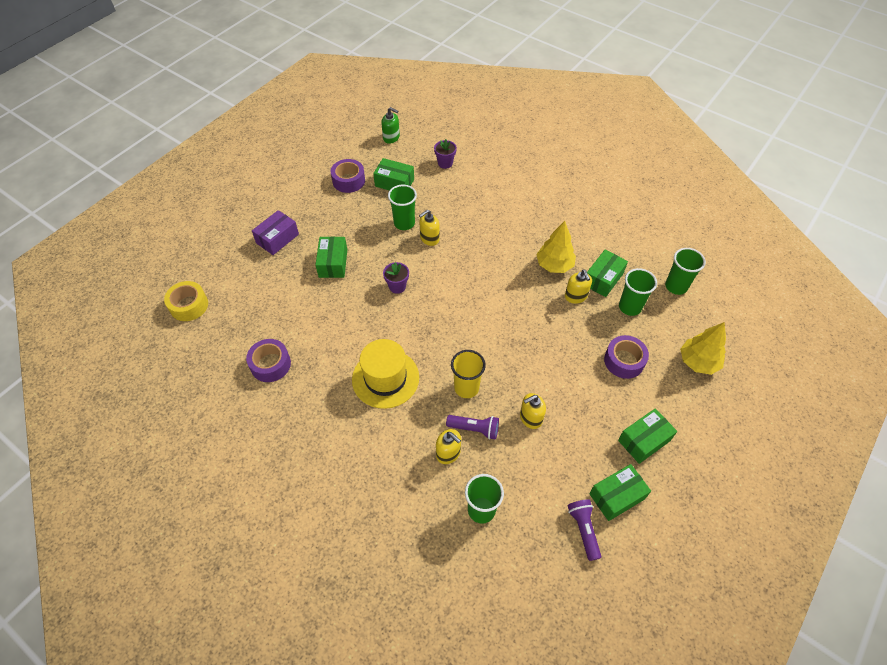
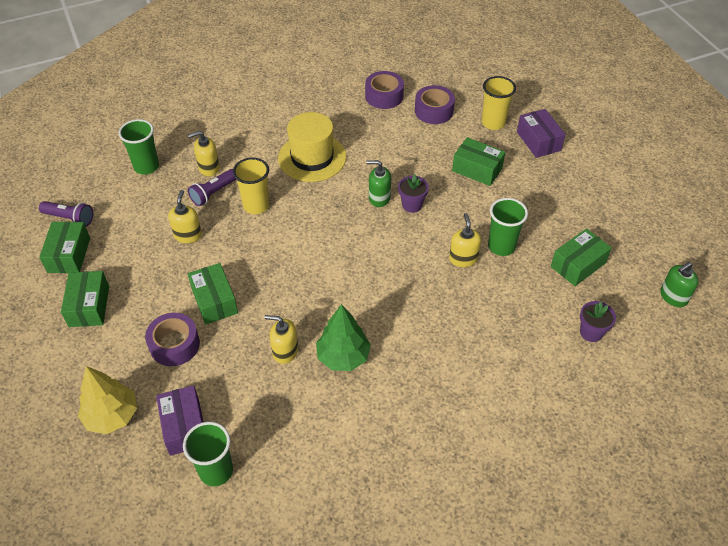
camera: 120 degrees right, 5 degrees down
(189, 305) = (486, 67): yellow tape -> none
(269, 273) = (493, 123): none -> yellow cup
(348, 181) = (603, 224): purple tape -> purple tape (434, 111)
(403, 309) = (379, 198): none -> green soap dispenser
(554, 265) = (343, 357): yellow tree -> green tree
(603, 279) = (287, 395): green box -> green box (214, 301)
(630, 307) = (229, 397): green cup -> none
(668, 318) = (184, 427): none -> purple box

